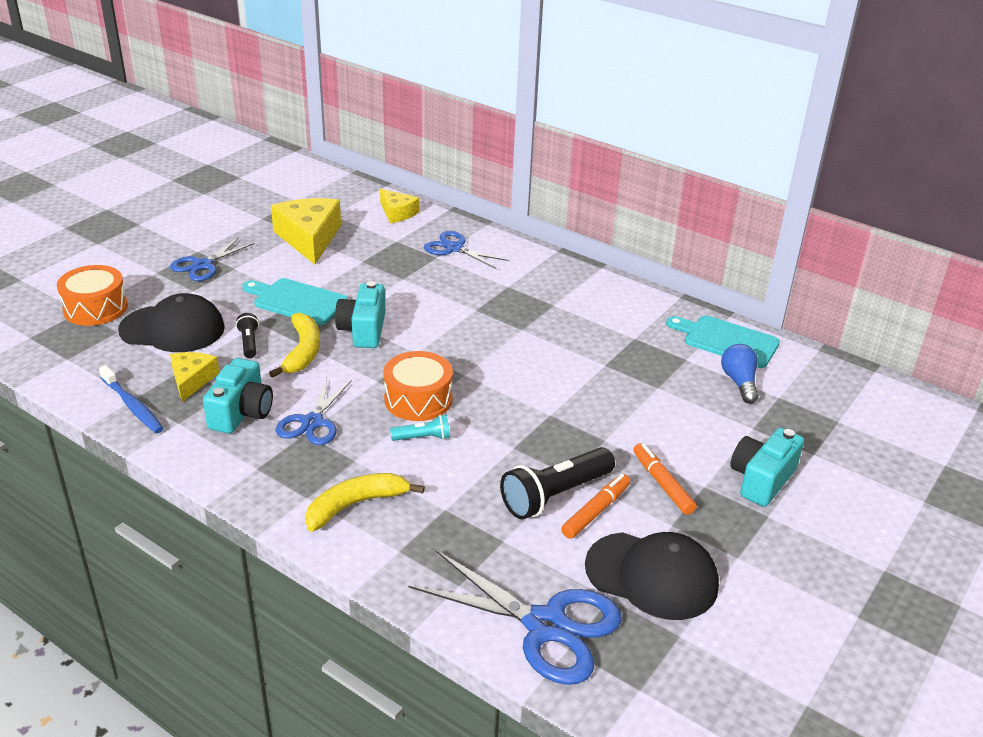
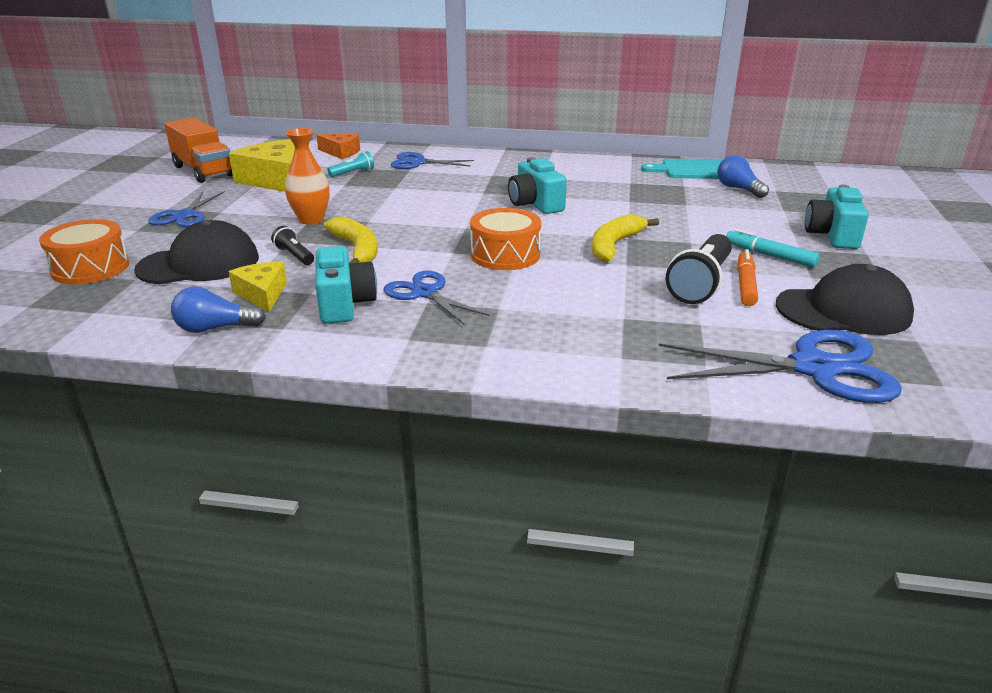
camera: 25 degrees left, 5 degrees down
(132, 406) = (215, 328): blue toothbrush -> blue light bulb
(260, 208) = (203, 171): none -> orange truck
(297, 301) = (311, 219): turquoise cutting board -> orange vase
(312, 422) = (425, 293): blue scissors -> blue scissors turned 150 degrees clockwise
(356, 505) = (540, 337): yellow banana -> yellow banana (614, 245)
(363, 330) = (399, 224): turquoise camera -> turquoise camera (535, 204)
(397, 213) = (341, 152): yellow cheese -> orange cheese
(423, 438) = (542, 277): turquoise flashlight -> turquoise flashlight (353, 173)
(662, 484) = (769, 255): orange marker -> turquoise marker

